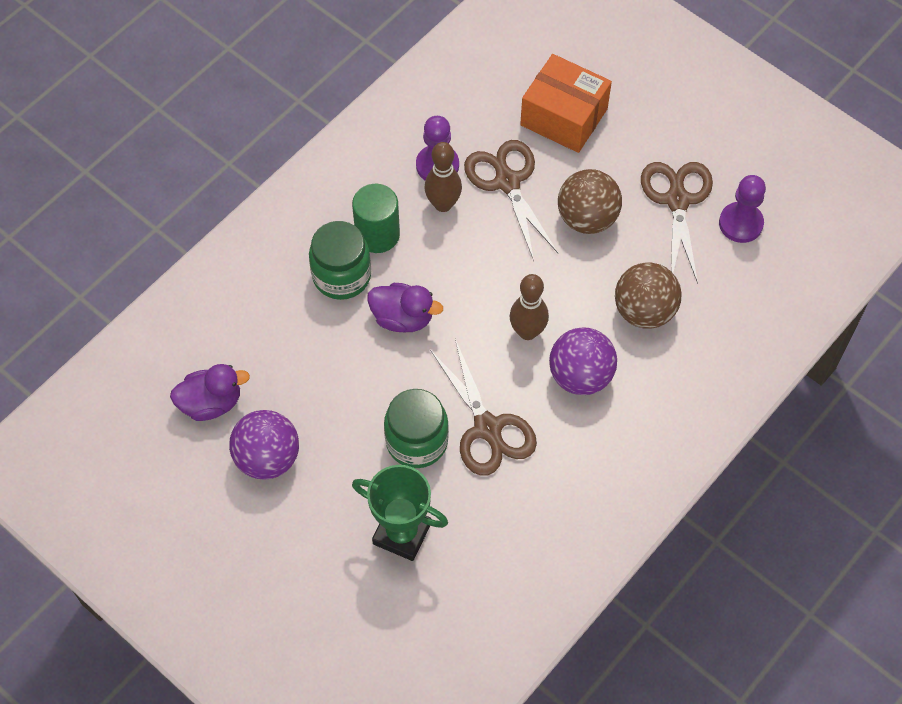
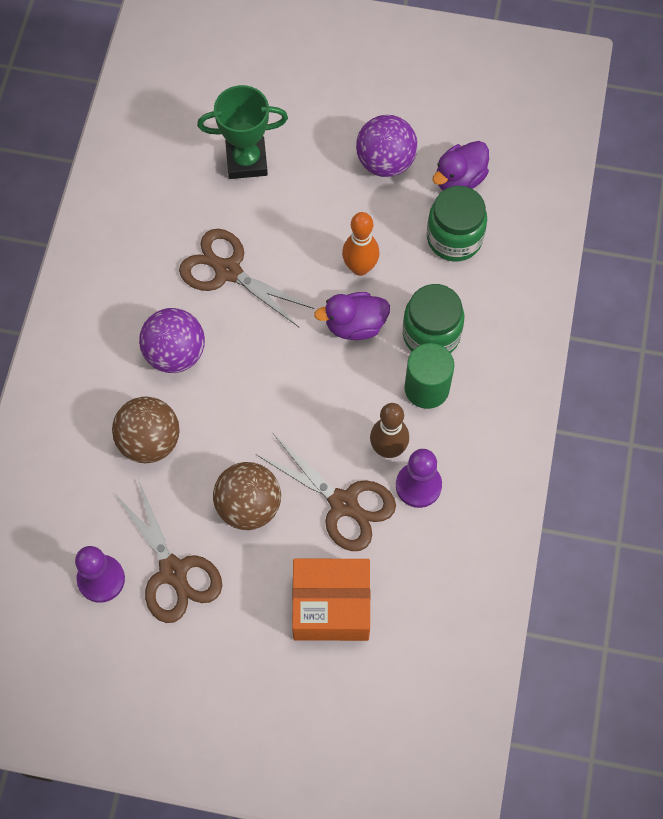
camera: 150 degrees right, 5 degrees up
(363, 367) = (360, 267): none -> orange bowling pin
(416, 441) = (278, 232): green jar -> green jar (454, 238)
(527, 331) = (242, 369): brown bowling pin -> none

